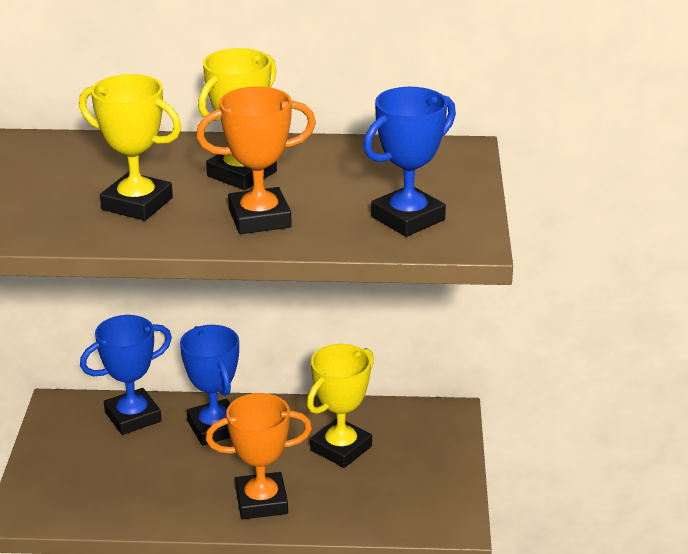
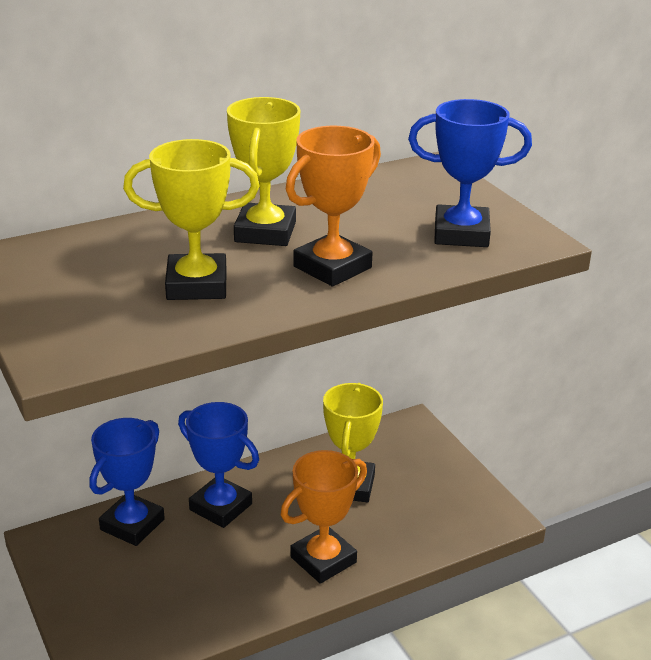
camera: 30 degrees left, 0 degrees up
(408, 218) = (461, 234): blue trophy -> blue trophy turned 75 degrees clockwise

